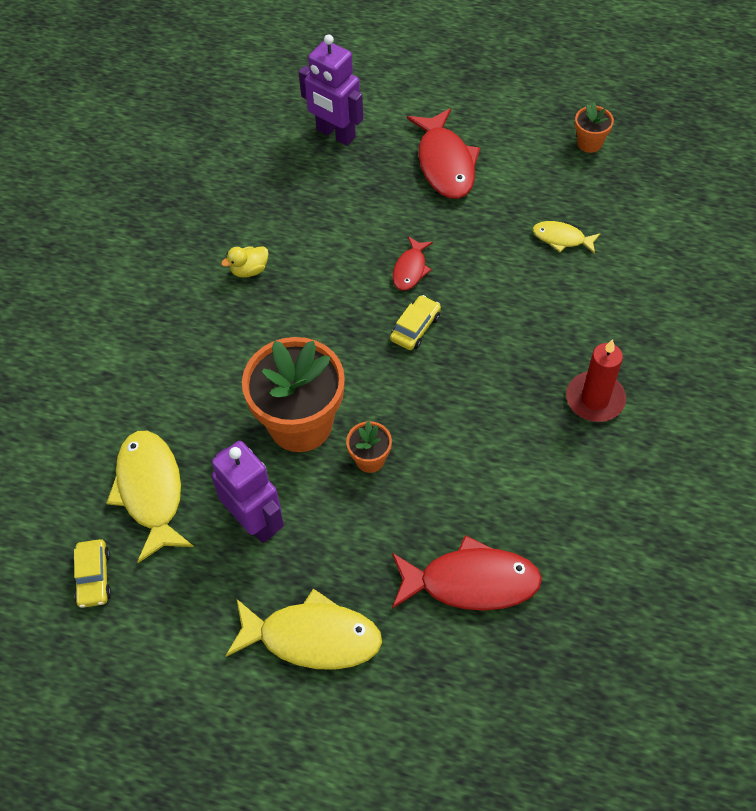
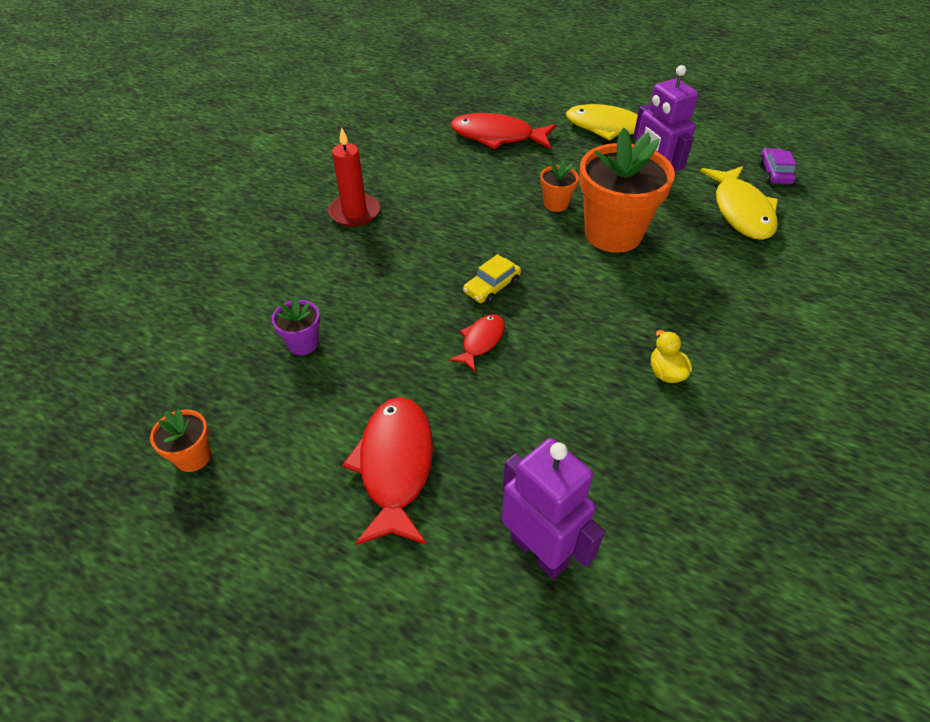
camera: 170 degrees left, 10 degrees down
(94, 577) = (774, 173): yellow car -> purple car
(249, 270) = (666, 373): yellow duck -> yellow duck turned 90 degrees counterclockwise
(562, 238) = (303, 343): yellow fish -> purple flower pot

